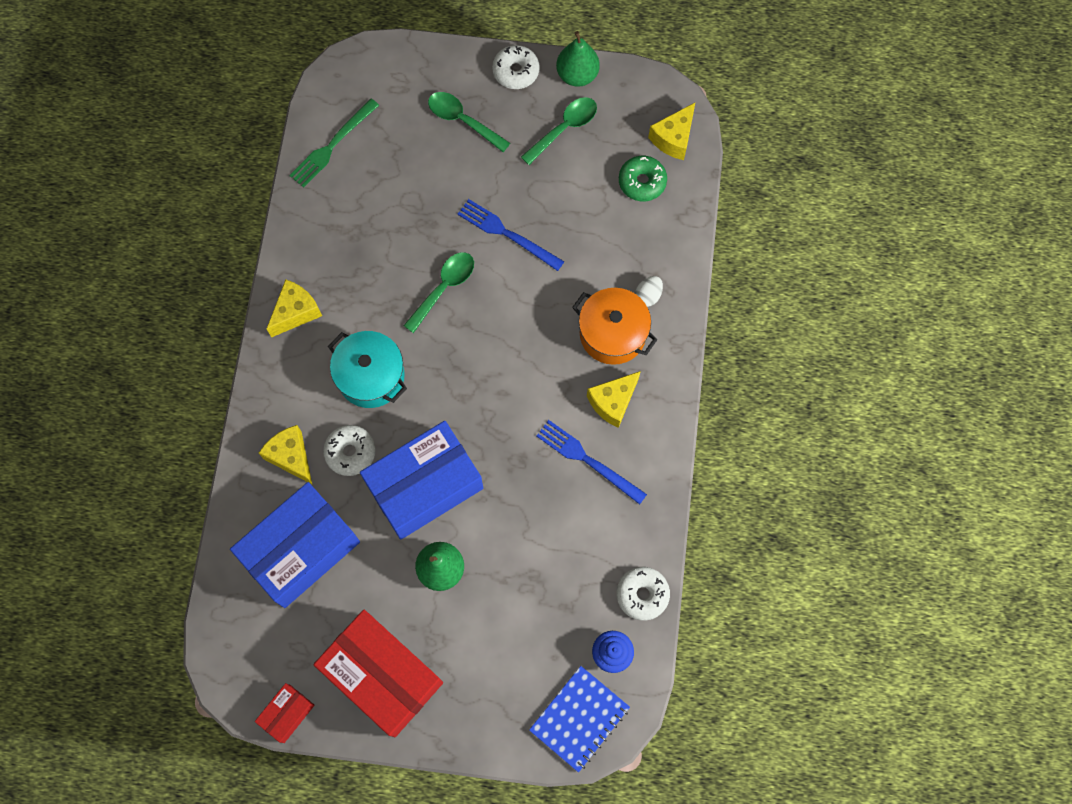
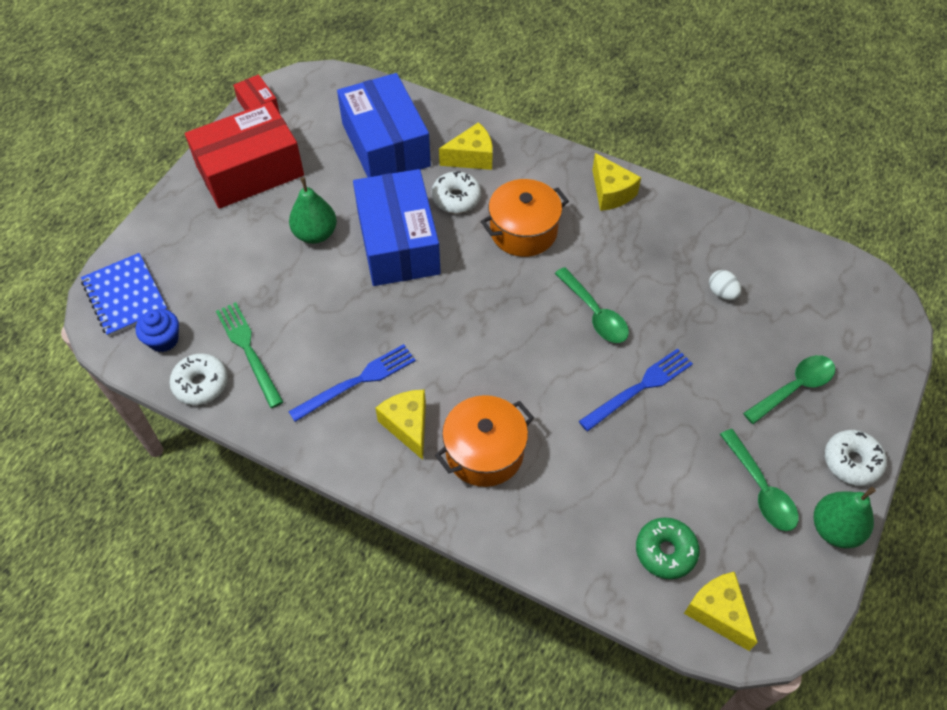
camera: 110 degrees right, 15 degrees down
(332, 145) = (789, 264): green fork -> green fork (248, 351)
(371, 376) = (523, 231): turquoise pot -> orange pot
(648, 295) = (516, 505): white egg -> white egg (722, 293)

